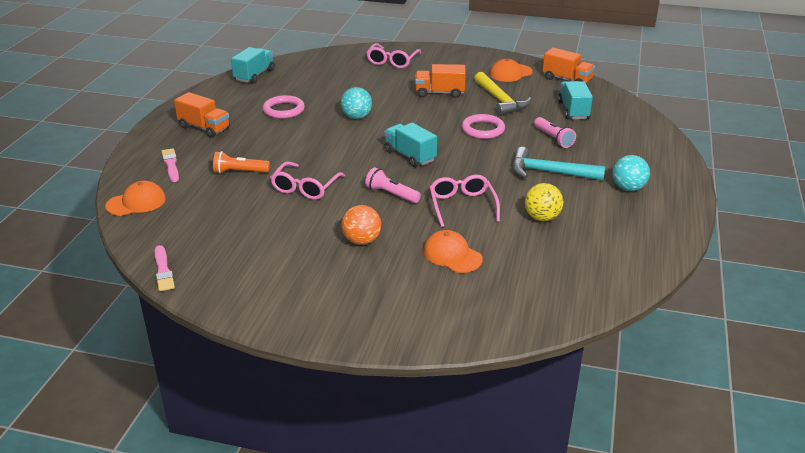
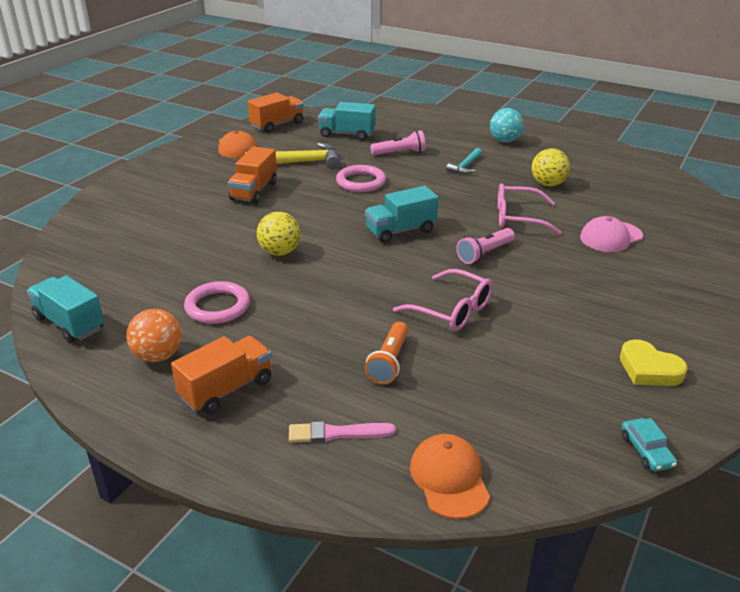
camera: 75 degrees left, 0 degrees up
(163, 271) = (646, 451): pink brush -> turquoise car
(252, 273) = (649, 369): none -> yellow heart
(356, 117) = (280, 252): turquoise ball -> yellow ball
(361, 241) = (580, 284): orange ball -> orange ball (158, 356)
(392, 61) = (135, 207): pink glasses -> none
(452, 255) = (611, 237): orange cap -> pink cap
(549, 172) = (465, 166): turquoise hammer -> turquoise hammer, size x0.57

